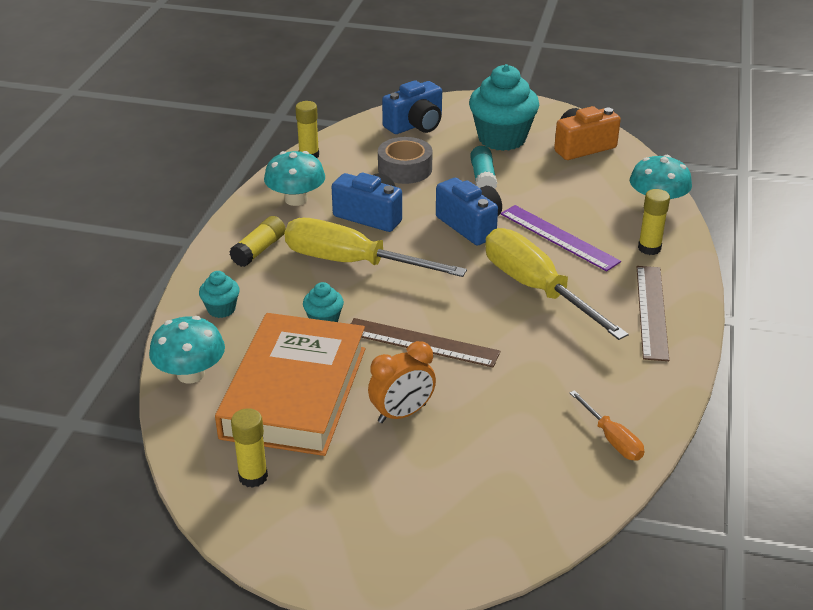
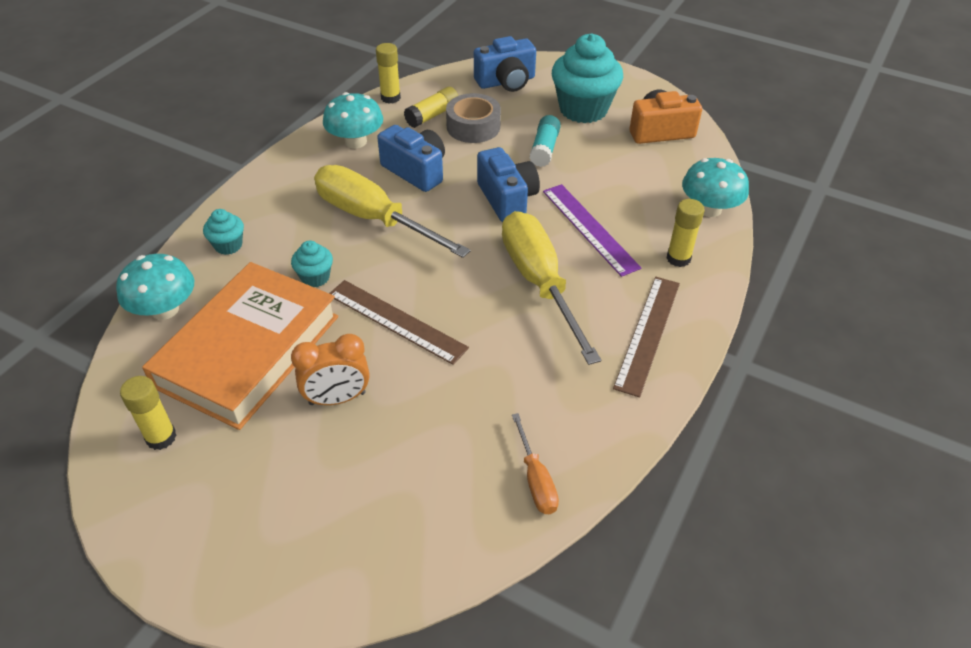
camera: 15 degrees right, 10 degrees up
(259, 250) = (295, 189): yellow glue stick -> yellow glue stick (432, 115)

